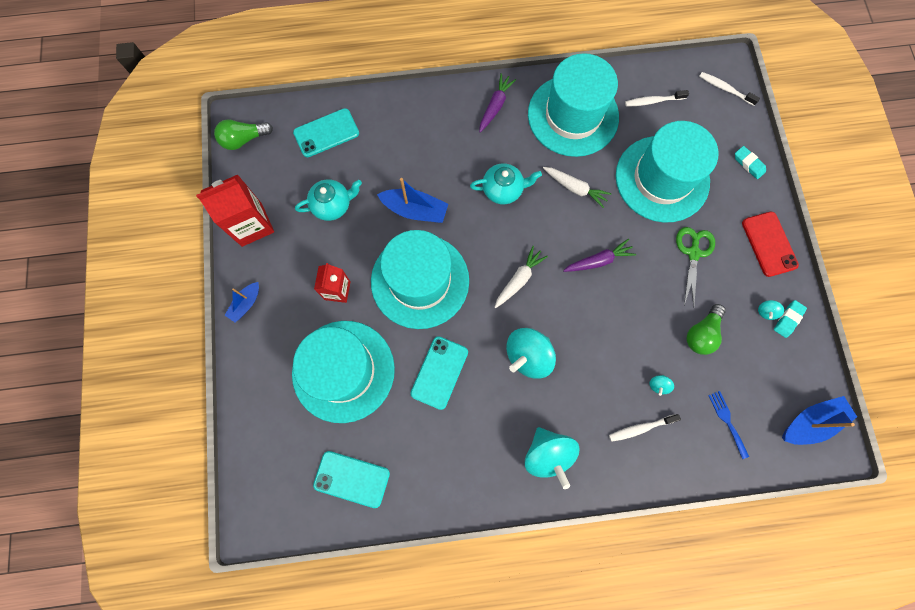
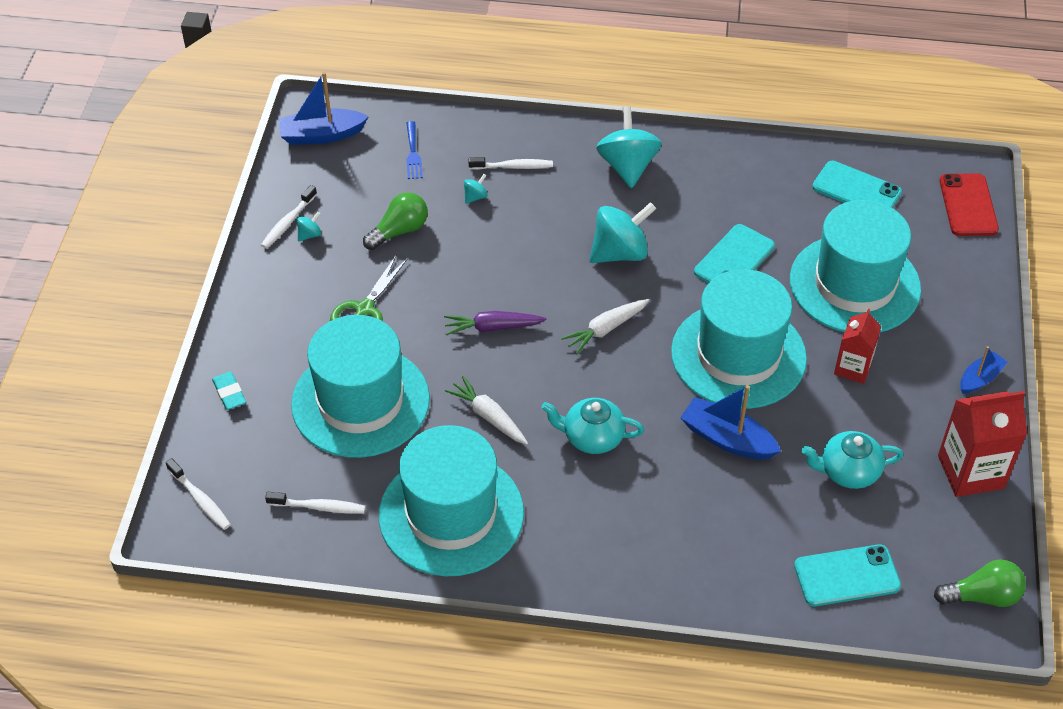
camera: 165 degrees left, 25 degrees down
(495, 106) = (567, 556): purple carrot -> none
(769, 244) = (262, 299): red phone -> red phone (968, 205)
(788, 319) = (288, 222): turquoise eraser -> white toothbrush

